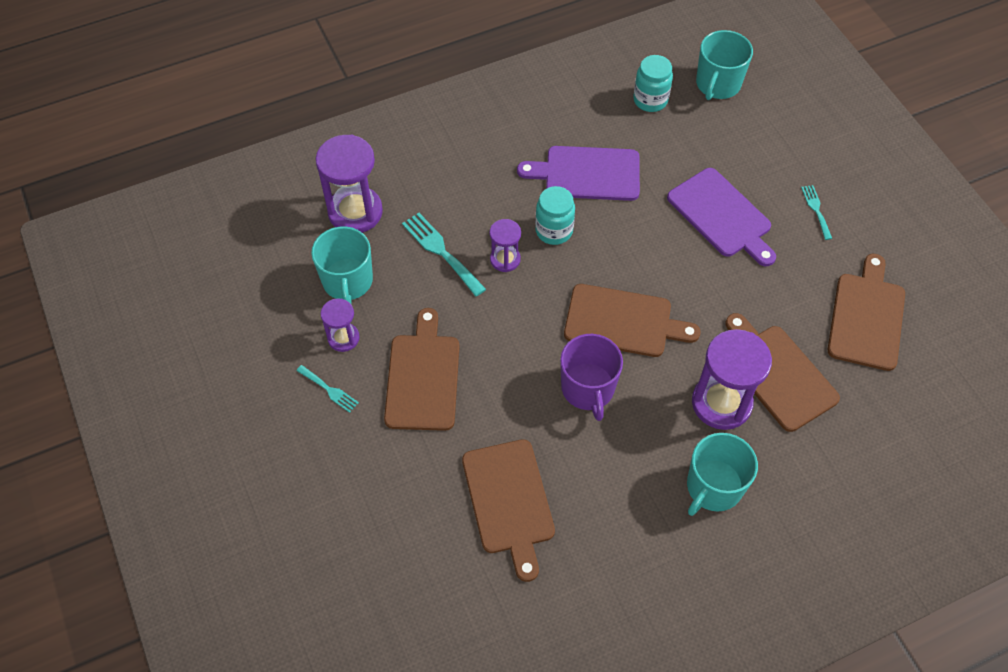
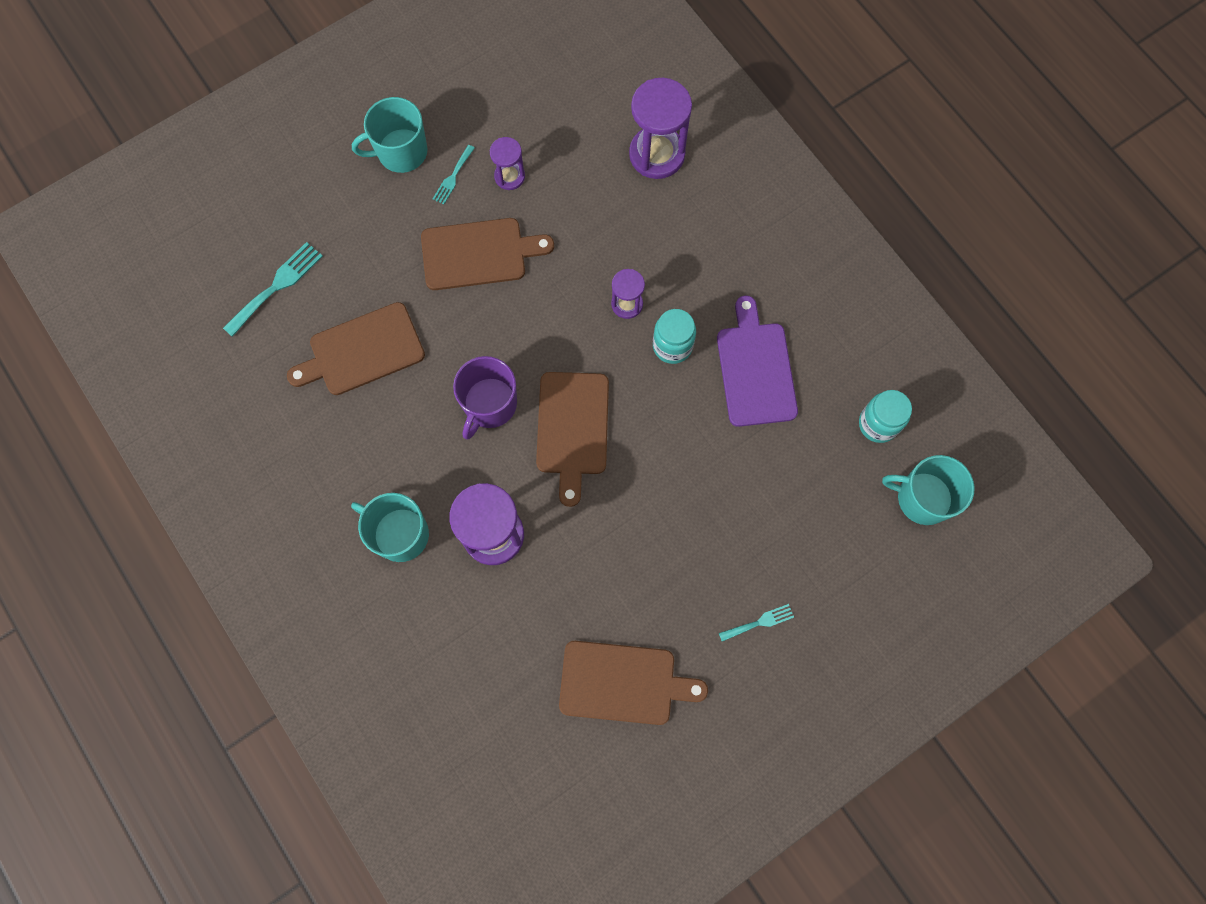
camera: 80 degrees right, 15 degrees up
(347, 281) = (573, 166): turquoise mug -> turquoise mug (401, 152)
(441, 251) = (625, 242): turquoise fork -> turquoise fork (277, 286)
(588, 389) = (489, 405): purple mug -> purple mug turned 45 degrees counterclockwise
(722, 215) = (728, 517): purple cutting board -> none
(778, 374) = (536, 590): brown cutting board -> none

